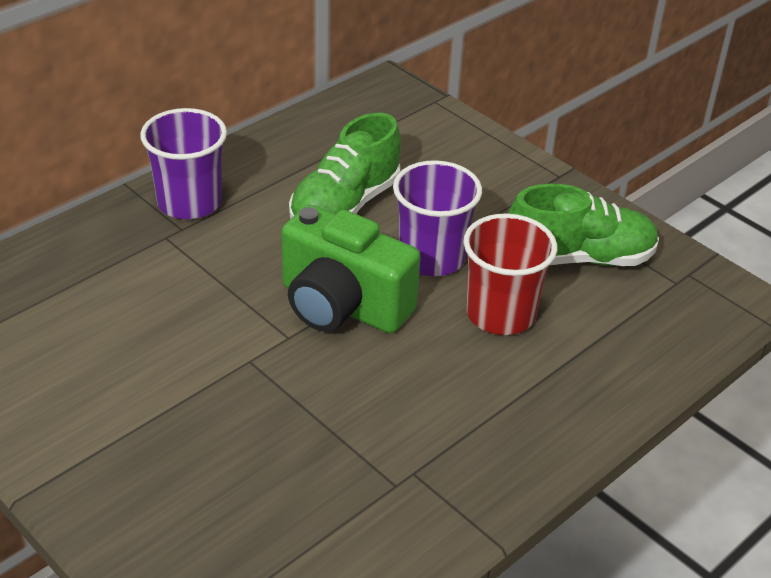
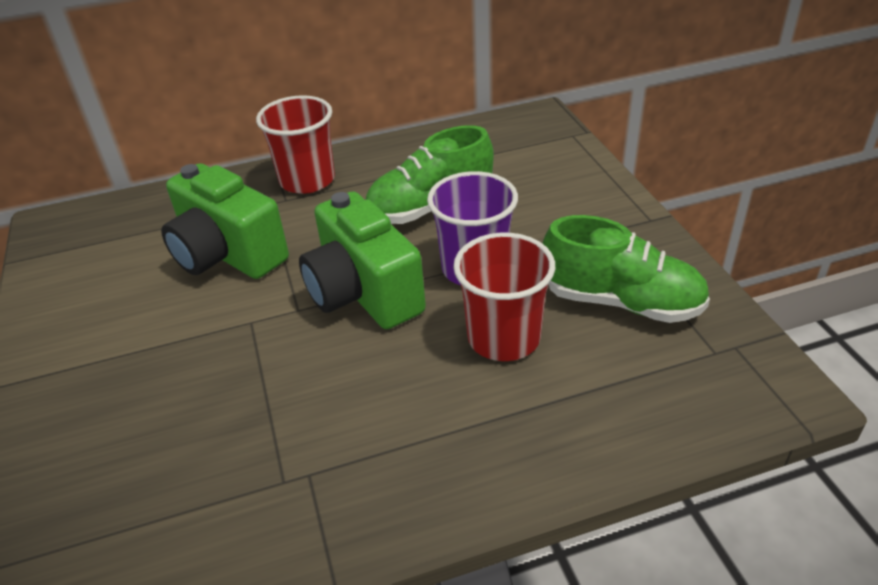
camera: 30 degrees right, 0 degrees up
(167, 301) = (227, 254): none -> green camera
(189, 202) = (307, 180): purple cup -> red cup

